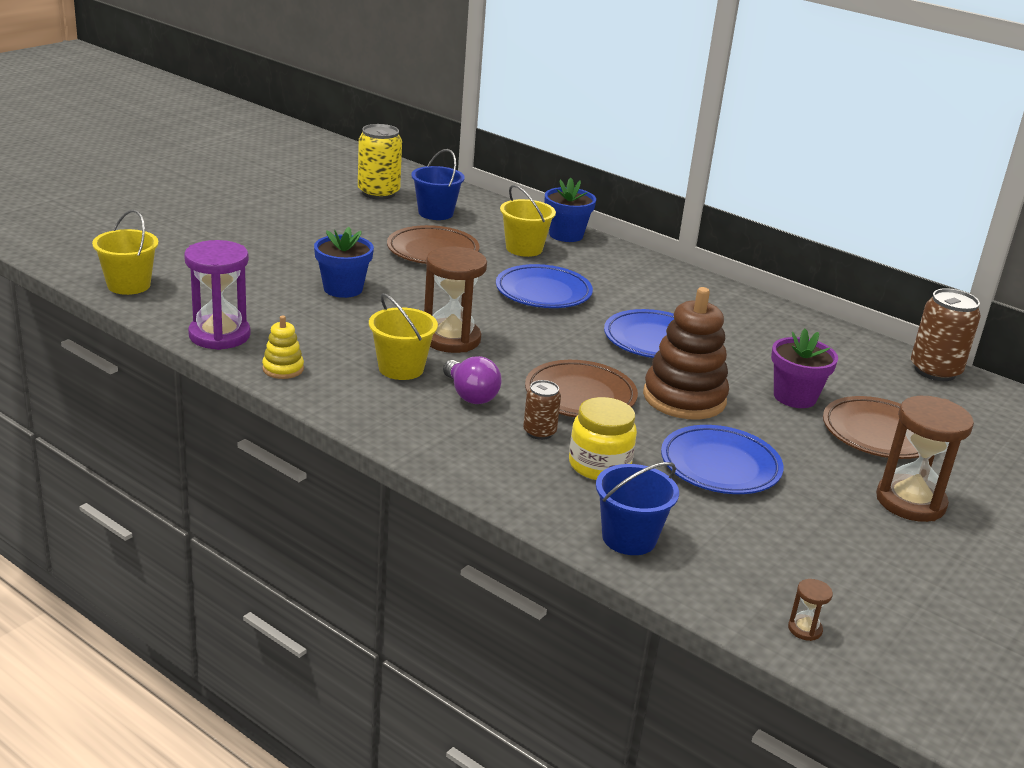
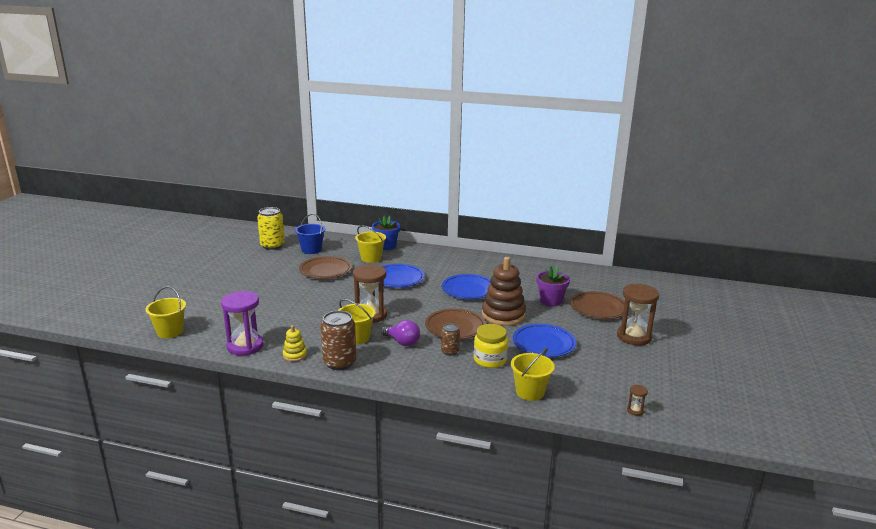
camera: 20 degrees left, 5 degrees down
(343, 289) = (293, 303): blue flower pot -> none
(629, 538) = (530, 392): blue bucket -> yellow bucket
(935, 371) = (599, 272): brown can -> brown can (339, 362)

